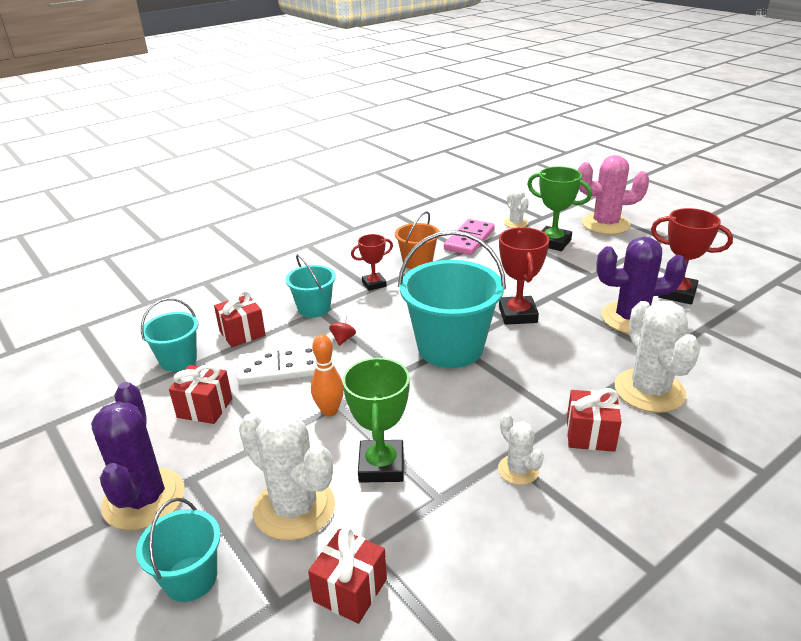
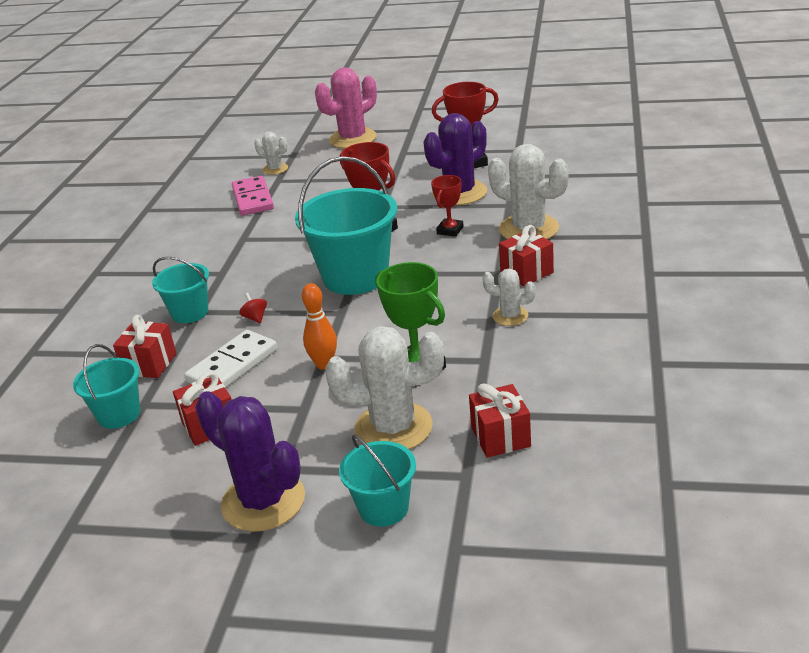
camera: 40 degrees left, 0 degrees up
(374, 284) = (217, 269): red trophy -> red trophy (450, 230)
(417, 262) = (232, 236): orange bucket -> none
(553, 242) = (329, 170): green trophy -> none

